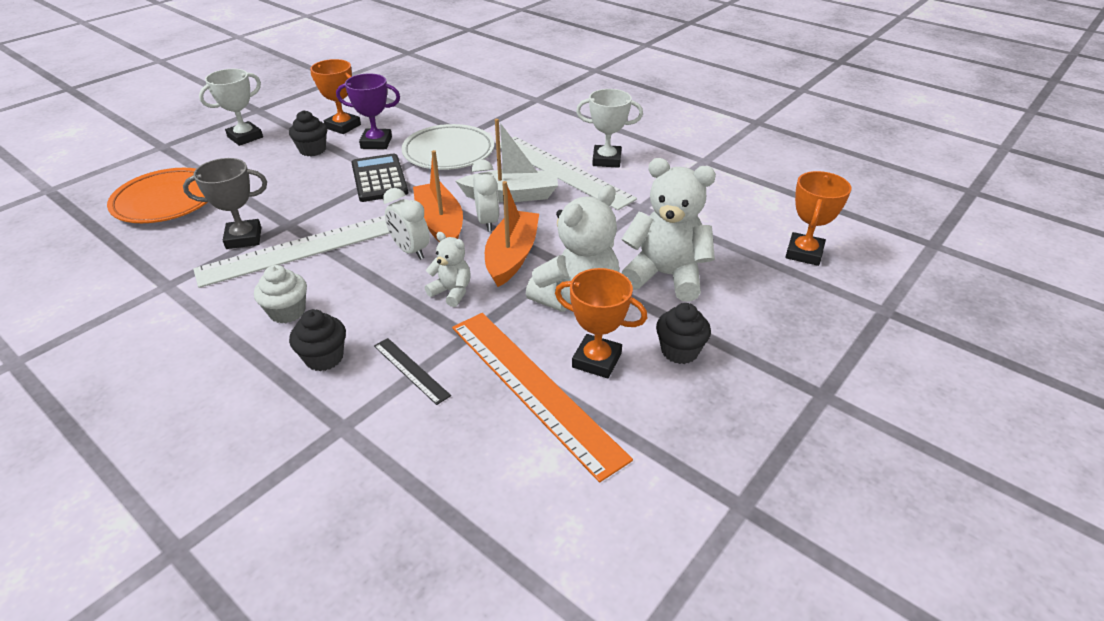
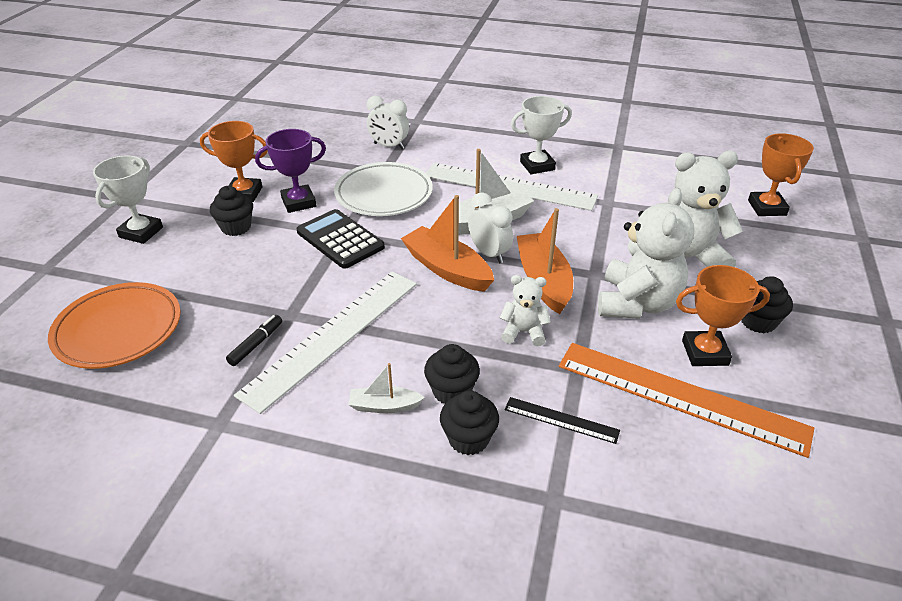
camera: 25 degrees left, 0 degrees up
(244, 238) = (256, 344): grey trophy -> black marker
(287, 312) = (384, 406): white cupcake -> white boat
(348, 318) = (452, 391): none -> black cupcake
(410, 251) = (445, 304): white clock -> white clock (389, 146)

